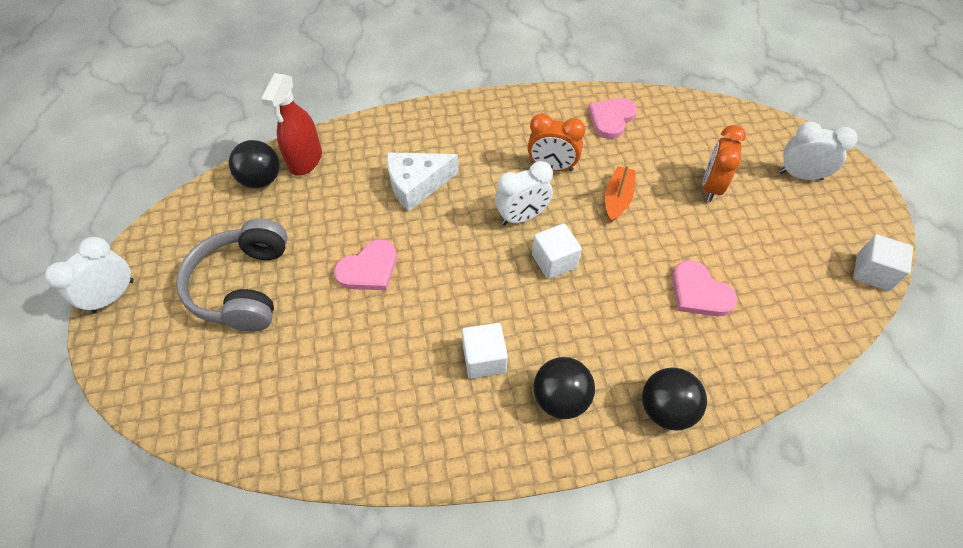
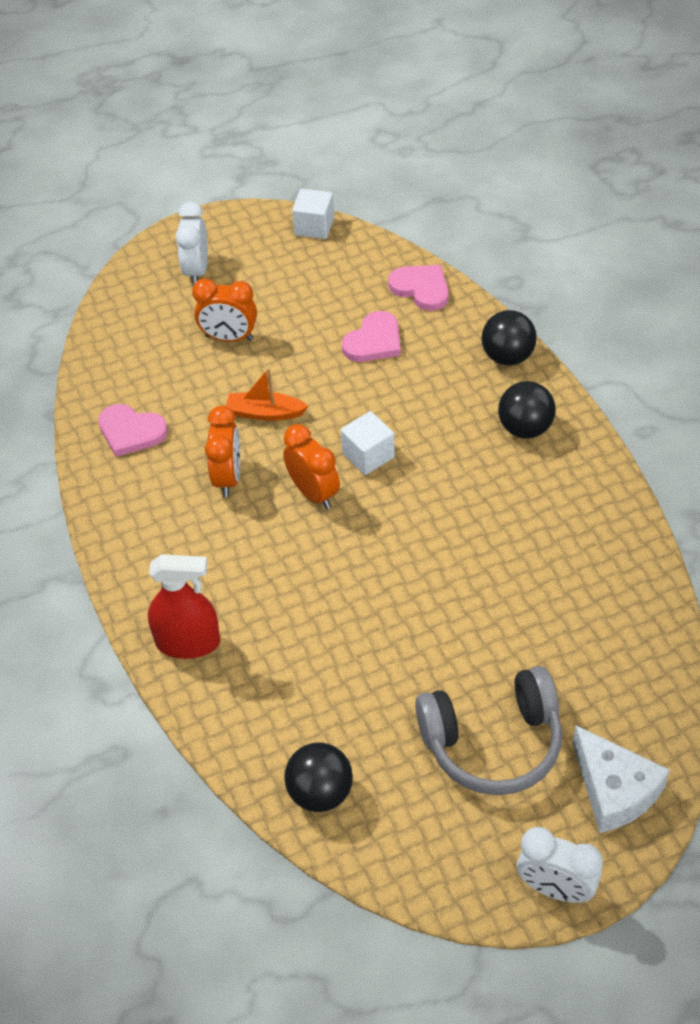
camera: 100 degrees left, 5 degrees down
(305, 160) = (270, 751): red spray bottle -> red spray bottle (188, 642)
(369, 269) = (429, 621): pink heart -> pink heart (421, 288)
(417, 185) = (287, 607): white cheese -> white cheese (614, 790)
(484, 359) = (505, 492): white cube -> none
(522, 217) = (313, 493): white clock -> orange clock

